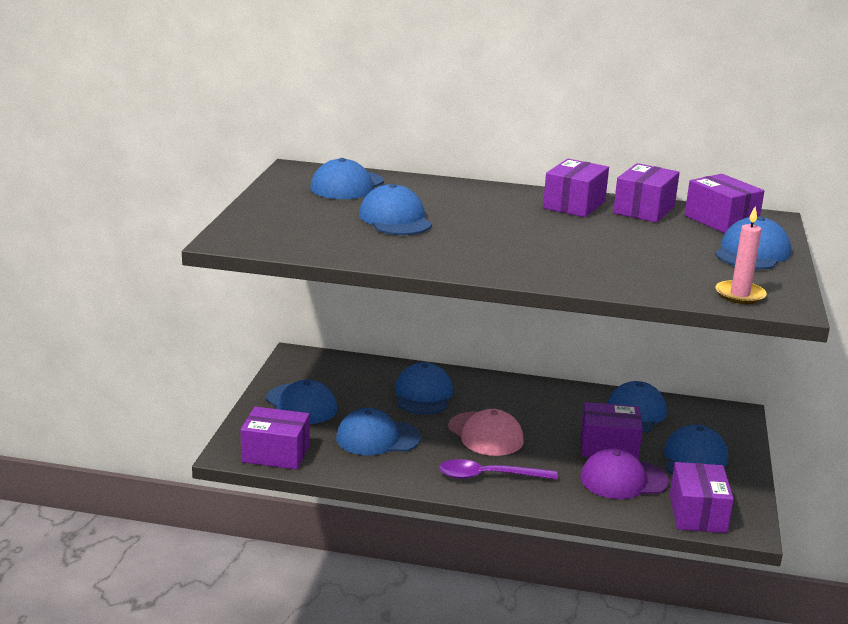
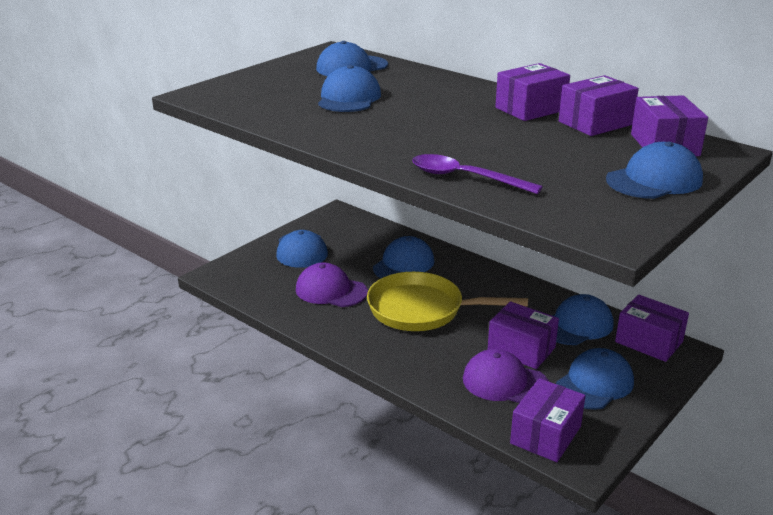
camera: 30 degrees right, 5 degrees up
(275, 454) = (243, 283): purple box -> purple box (649, 342)
(378, 438) = (331, 290): blue cap -> purple cap
(485, 434) = (422, 309): pink cap -> yellow pan
(488, 476) = (387, 346): purple spoon -> purple spoon (465, 178)
(740, 295) = (577, 218): pink candle -> none

